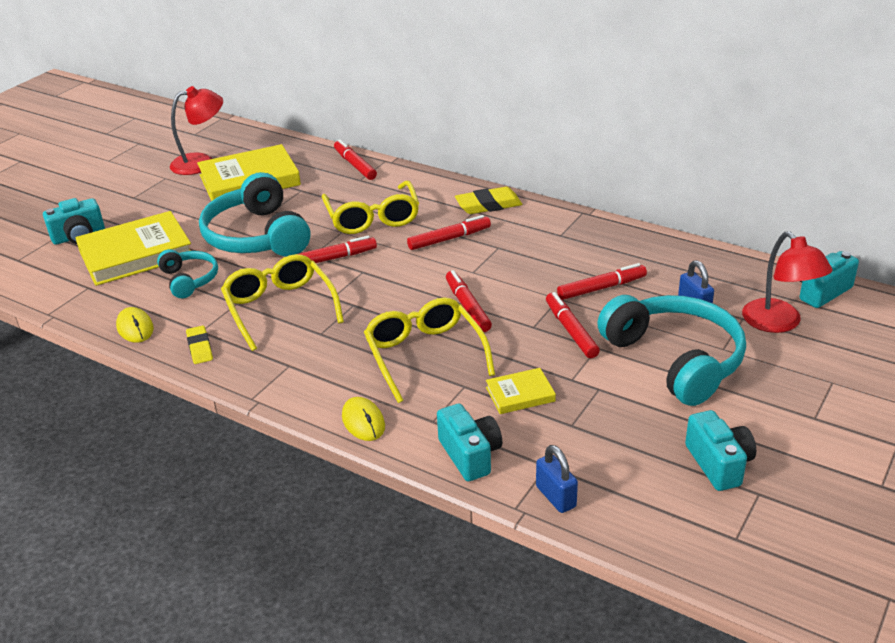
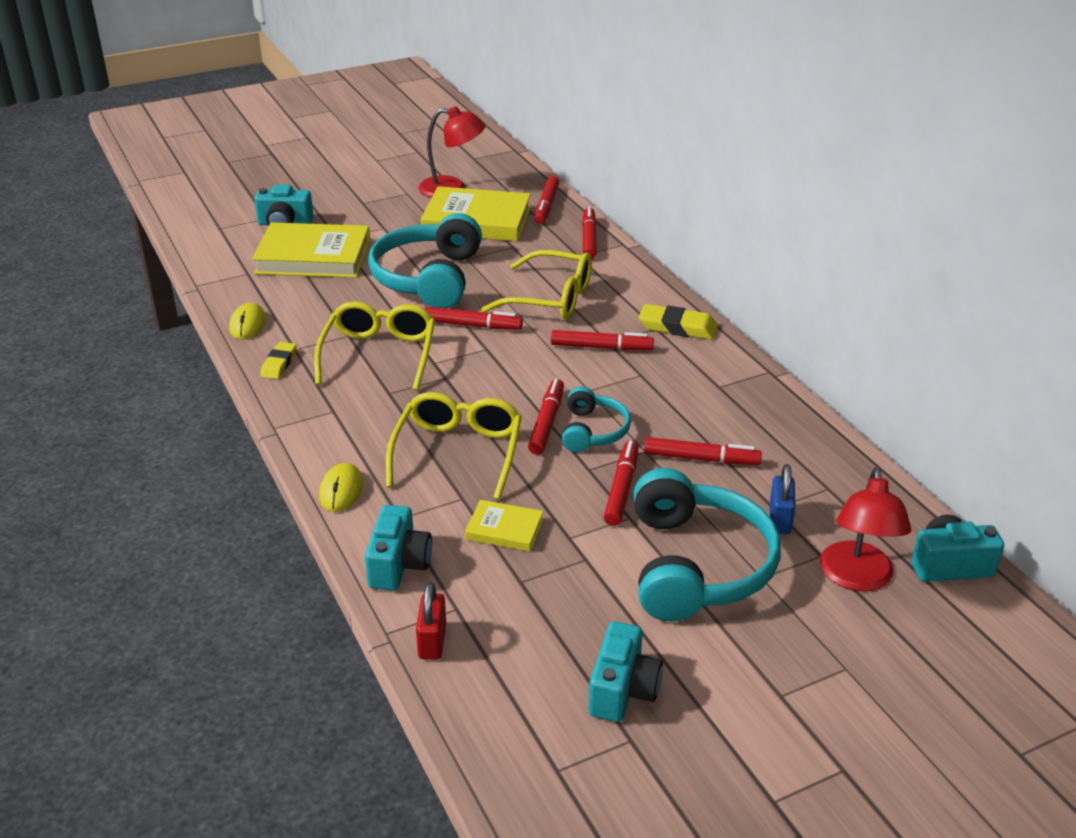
camera: 30 degrees right, 0 degrees up
(189, 280) = (332, 298): turquoise headphones -> turquoise headphones (593, 431)
(295, 151) = (546, 206): none -> red marker
(372, 218) = (550, 298): yellow glasses -> yellow glasses turned 90 degrees counterclockwise
(556, 497) = (432, 641): blue padlock -> red padlock

